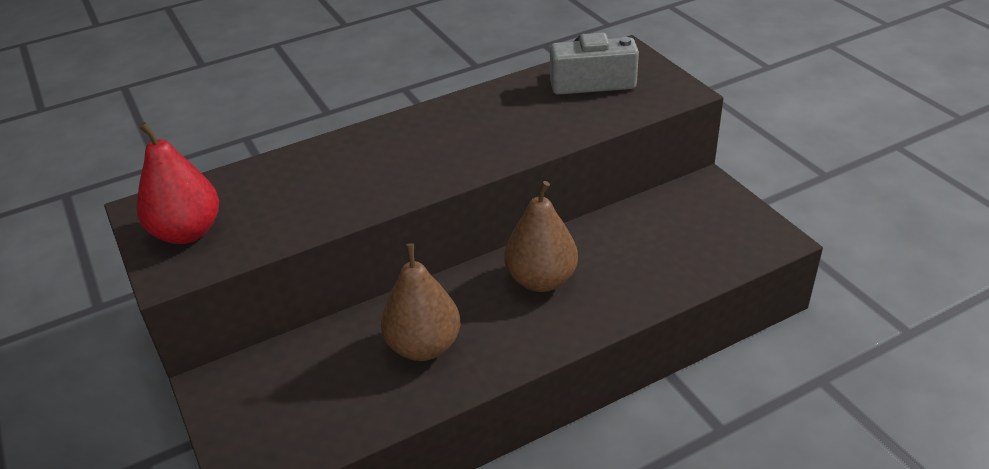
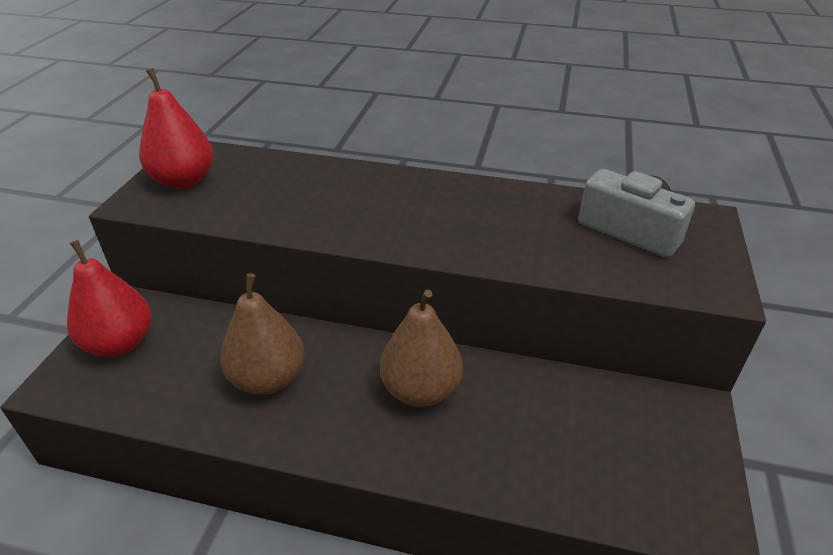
camera: 40 degrees right, 0 degrees up
(257, 410) = (120, 343): none -> red pear

